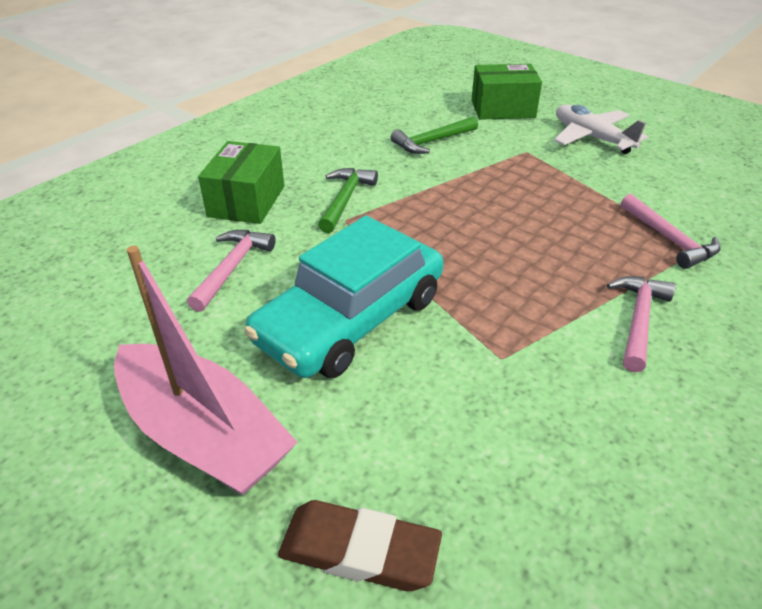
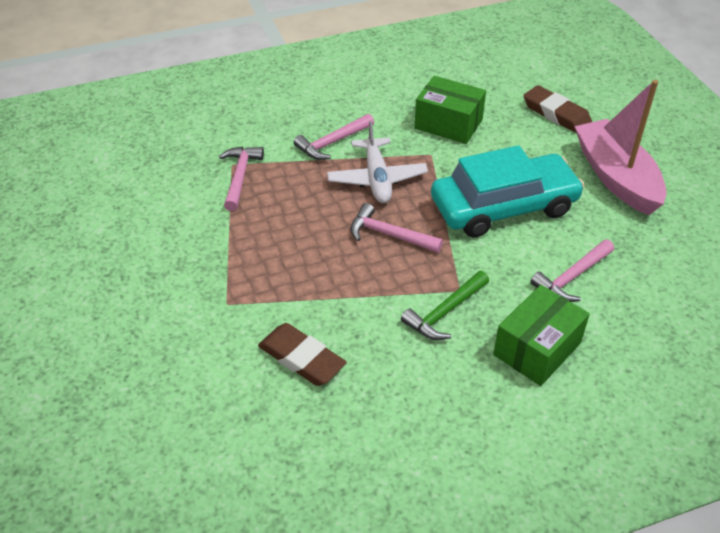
camera: 150 degrees left, 5 degrees up
(432, 142) = (301, 358): green hammer -> brown eraser
(454, 241) = (389, 235): none -> pink hammer
(503, 109) = (169, 382): green box -> green box (448, 124)
(591, 138) = (145, 293): white plane -> white plane (377, 179)

